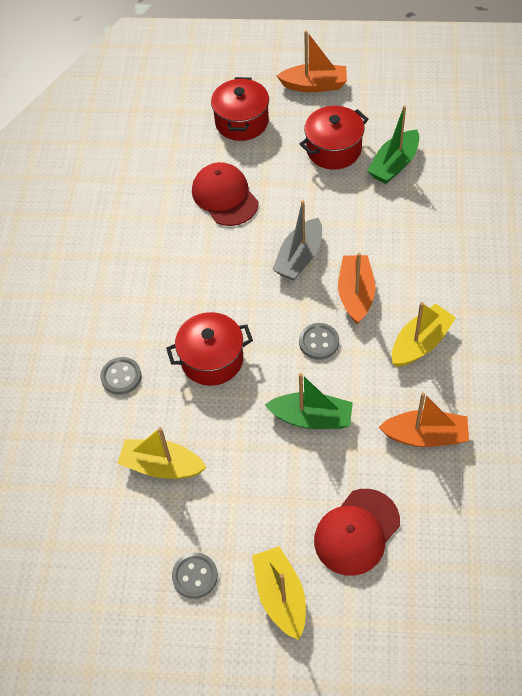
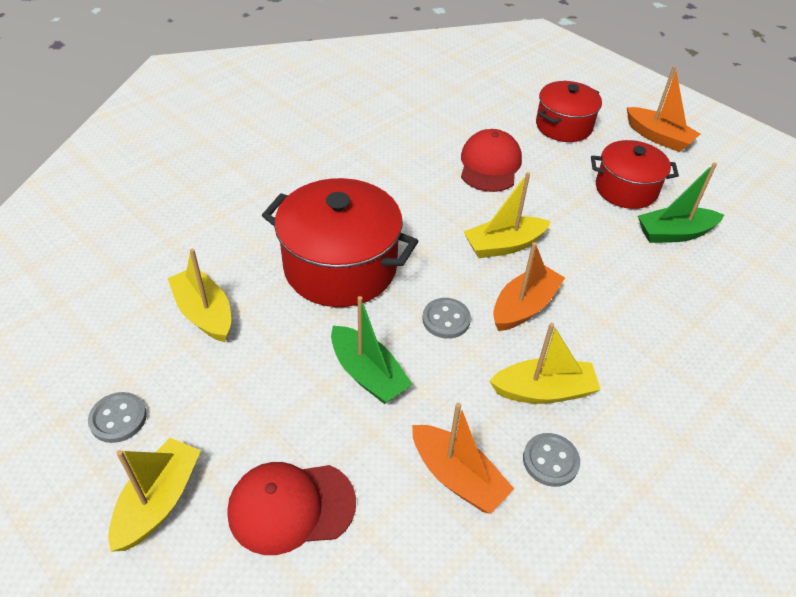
camera: 35 degrees right, 10 degrees down
(121, 377) = (258, 229): grey button -> grey button (550, 461)
(212, 359) = (340, 267): red pot -> red pot, size x1.60
(299, 257) = (504, 245): grey boat -> yellow boat

